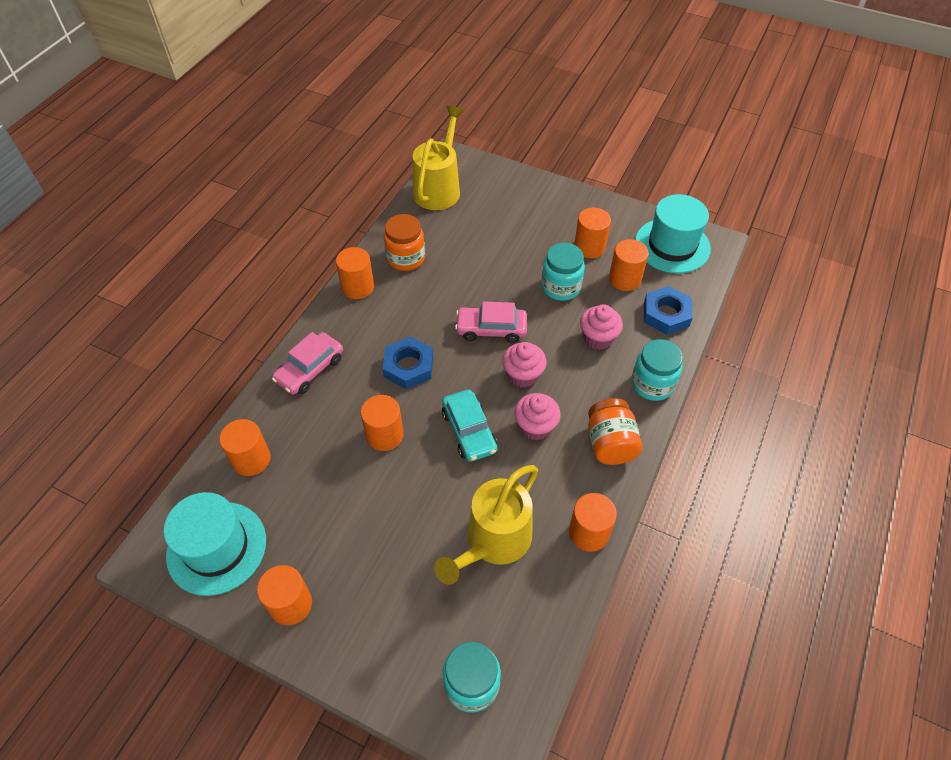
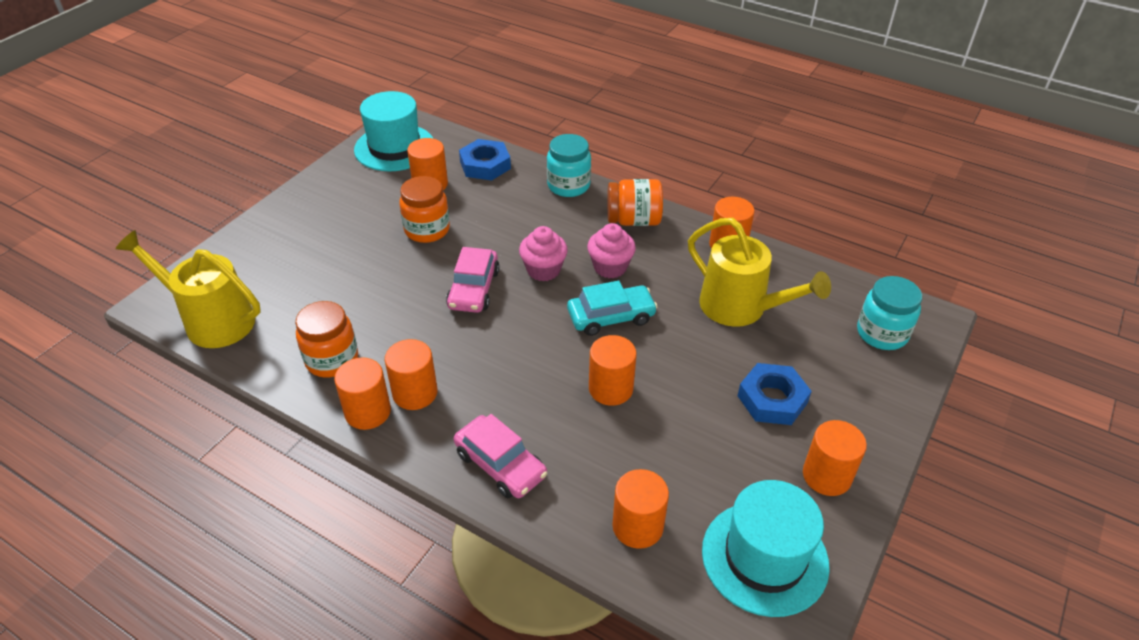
camera: 85 degrees left, 10 degrees down
(408, 366) = (514, 364): blue nut -> blue nut (772, 399)
(560, 287) = (427, 230): turquoise jar -> orange jar
(589, 247) = (374, 202): orange cylinder -> orange cylinder (415, 393)
(598, 338) = (505, 212): pink cupcake -> none

